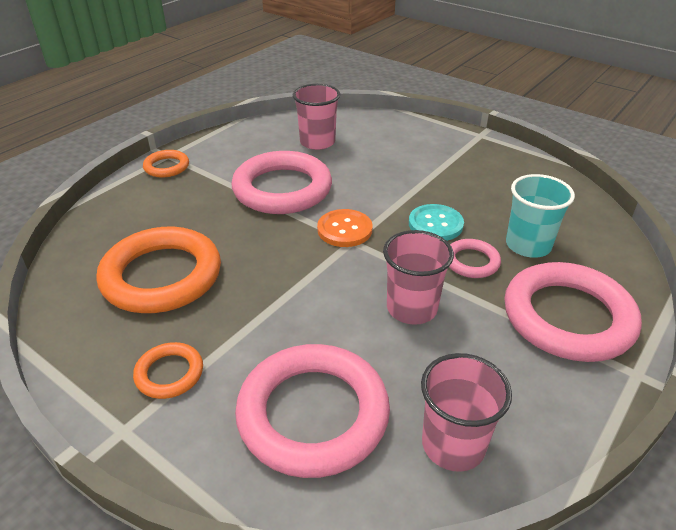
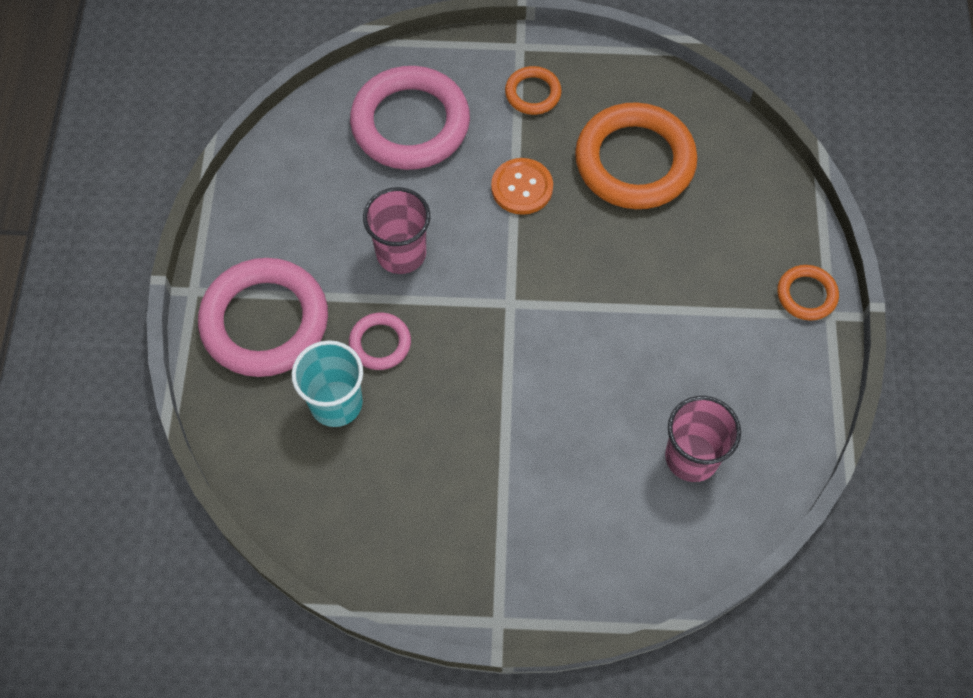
camera: 145 degrees right, 25 degrees up
(282, 189) = (646, 338): pink ring -> none
(344, 230) = (529, 314): orange button -> orange button (522, 187)
(435, 224) = (445, 380): turquoise button -> none
(453, 445) = (305, 156): pink cup -> none

